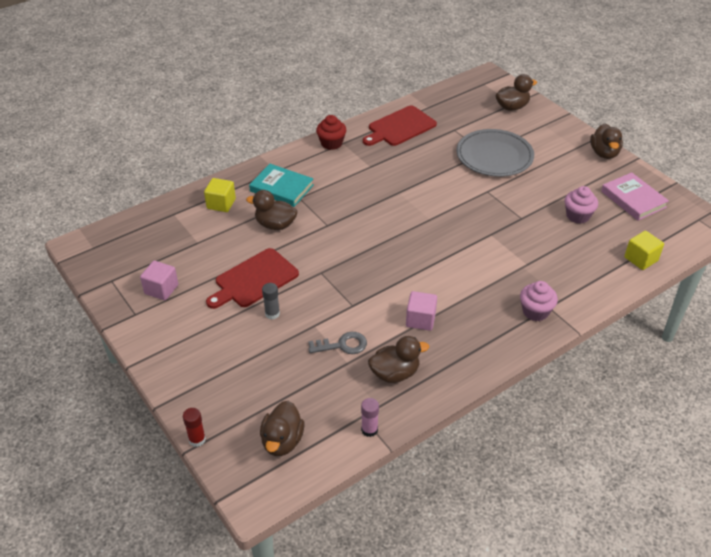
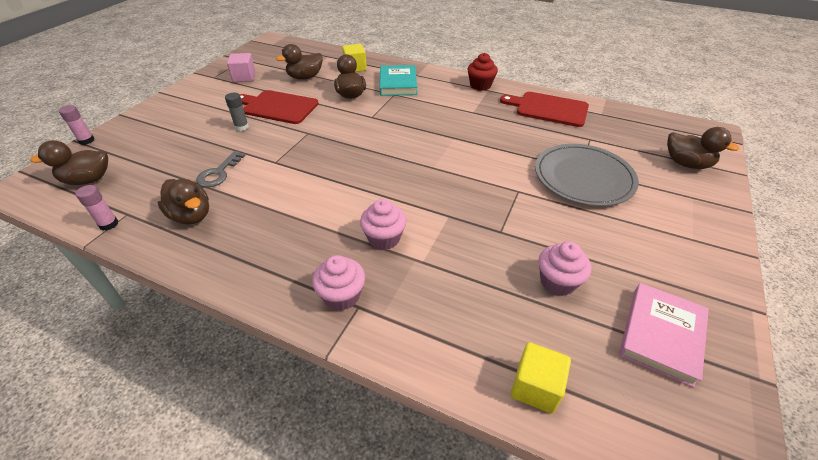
camera: 60 degrees right, 0 degrees up
(197, 439) = (86, 140): red glue stick -> pink glue stick
(342, 345) = (219, 173): grey key -> grey key turned 60 degrees clockwise
(420, 320) = (277, 208): pink cube -> none
(493, 274) = (384, 238): none -> pink cupcake
(604, 153) = (718, 270): brown duck -> brown duck (305, 77)

